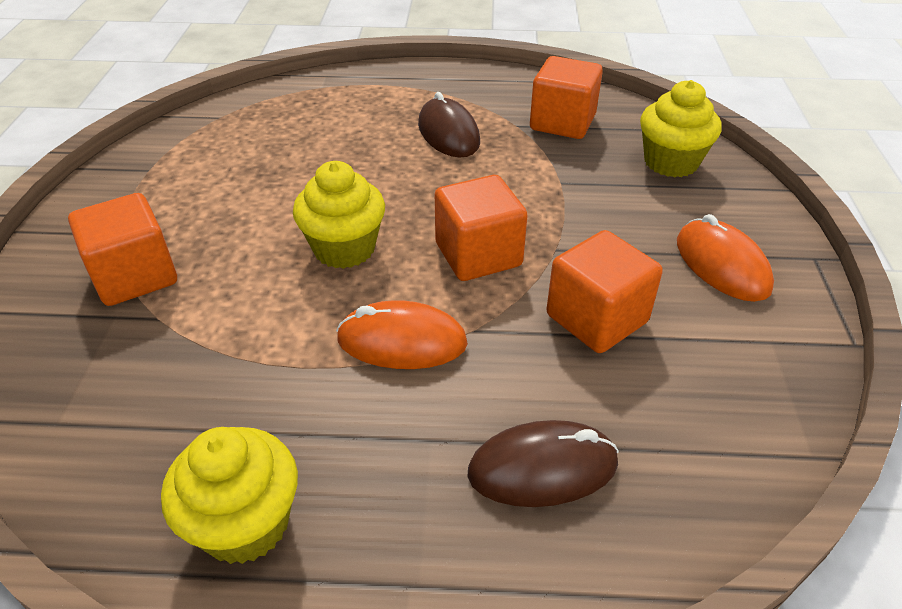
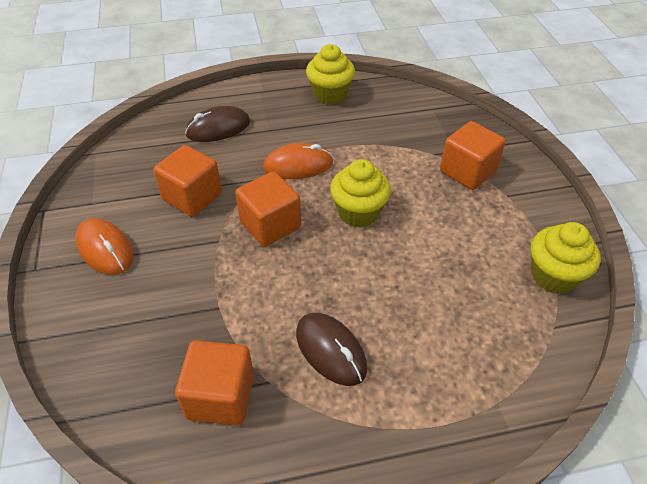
camera: 165 degrees right, 5 degrees up
(671, 162) = (117, 355): yellow cupcake -> yellow cupcake (553, 276)

